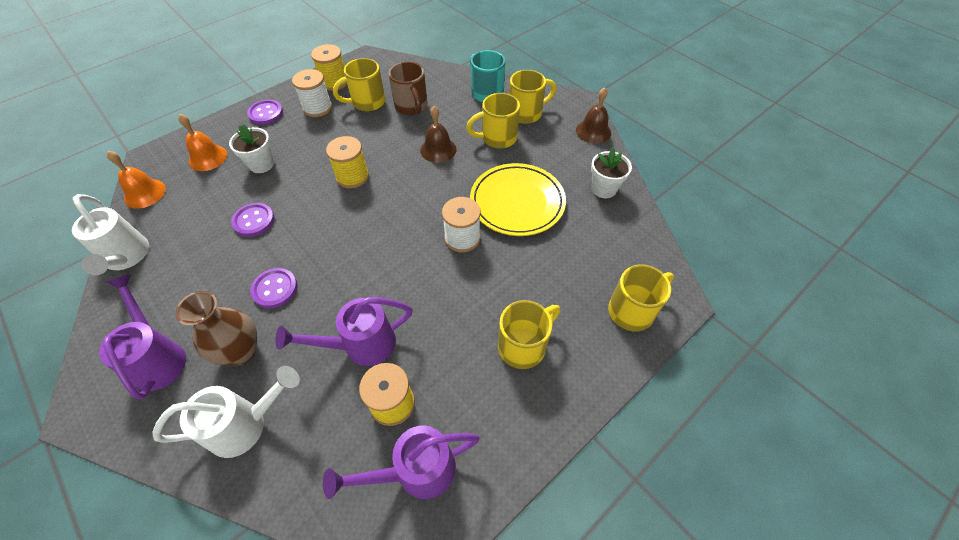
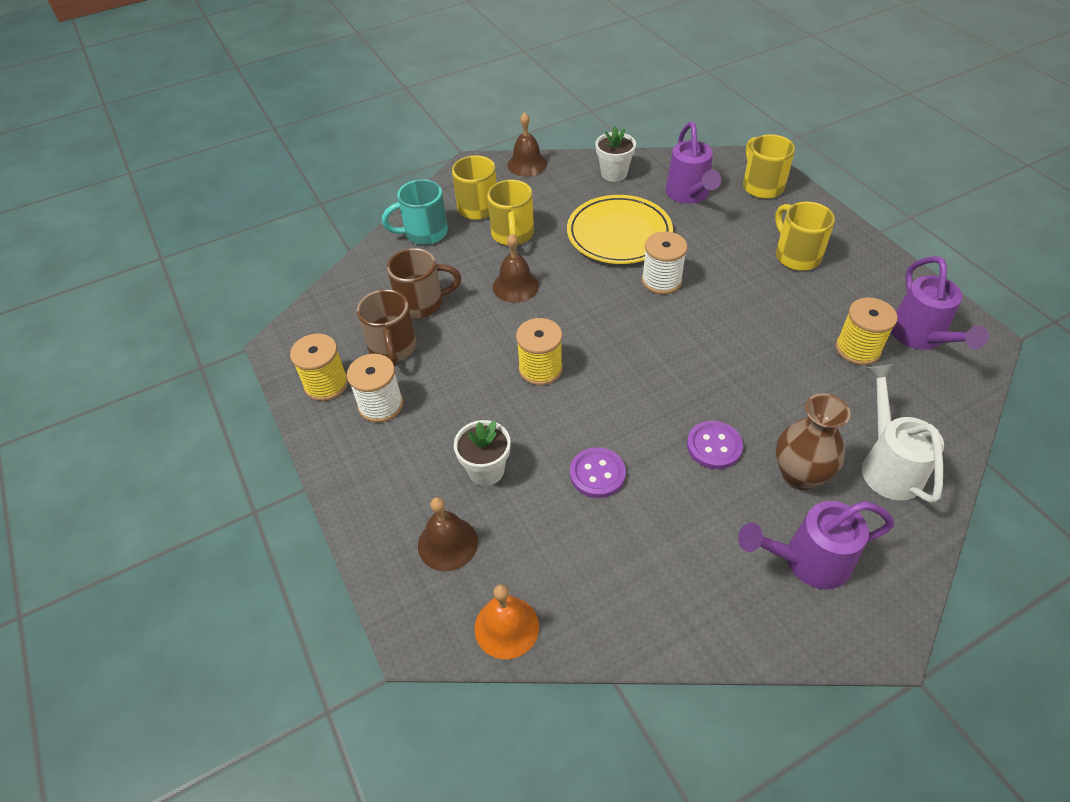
camera: 75 degrees left, 5 degrees down
(126, 258) = (640, 630): white watering can -> none
(207, 157) = (447, 543): orange bell -> brown bell
(266, 113) = (366, 470): purple button -> none
(361, 345) = (793, 369): purple watering can -> purple watering can (689, 195)
(367, 102) = (393, 348): yellow mug -> brown mug

